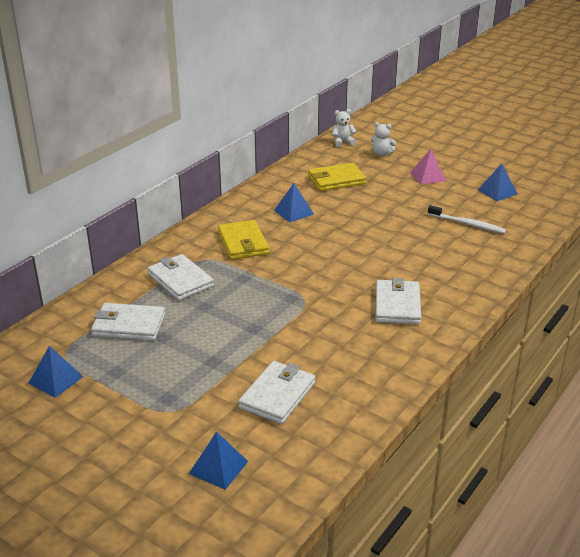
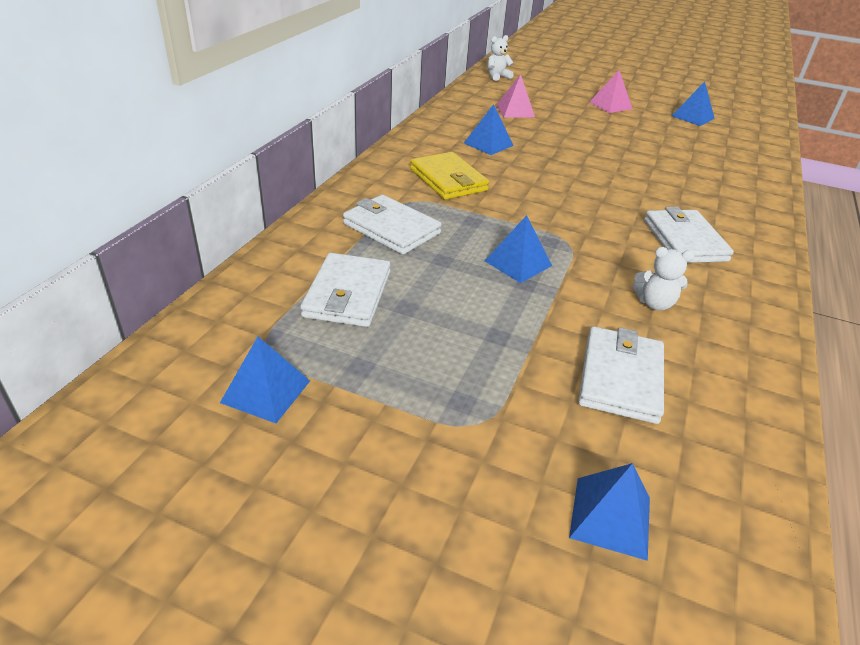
camera: 15 degrees left, 5 degrees up
(129, 325) = (347, 294): white wallet -> white wallet turned 75 degrees counterclockwise
(257, 313) = (518, 263): none -> blue pyramid
(336, 180) = (515, 111): yellow wallet -> pink pyramid
(381, 153) = (546, 86): white teddy bear -> white teddy bear (654, 303)
(468, 224) = (689, 149): white toothbrush -> none

